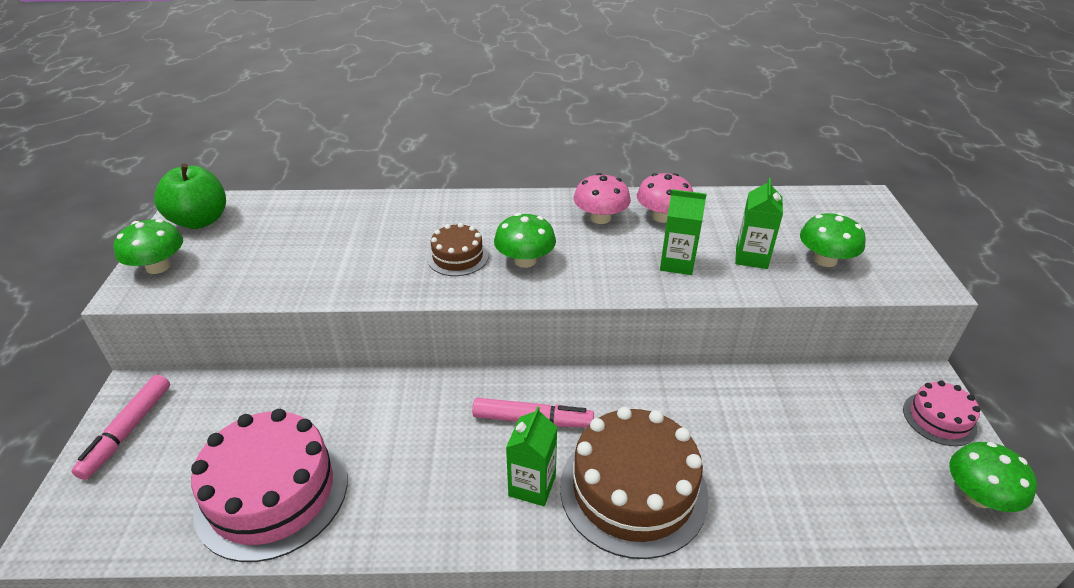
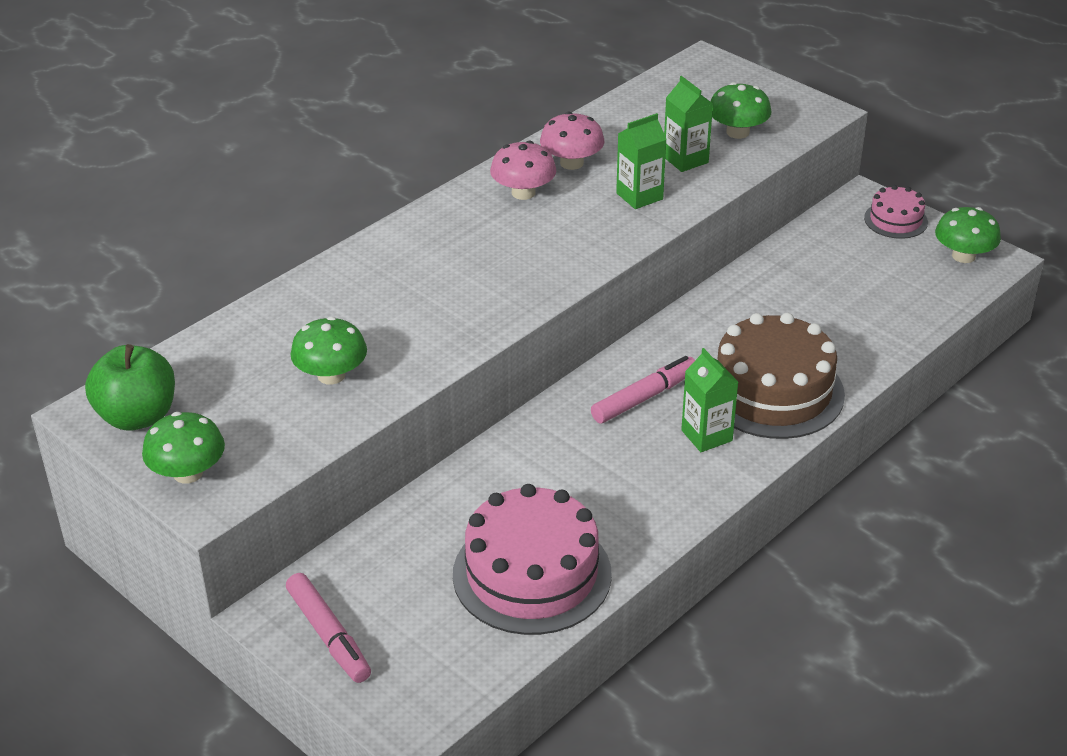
camera: 45 degrees left, 0 degrees up
(457, 257) = (458, 294): brown cake -> none
(525, 260) = (519, 263): green mushroom -> green mushroom (331, 375)

